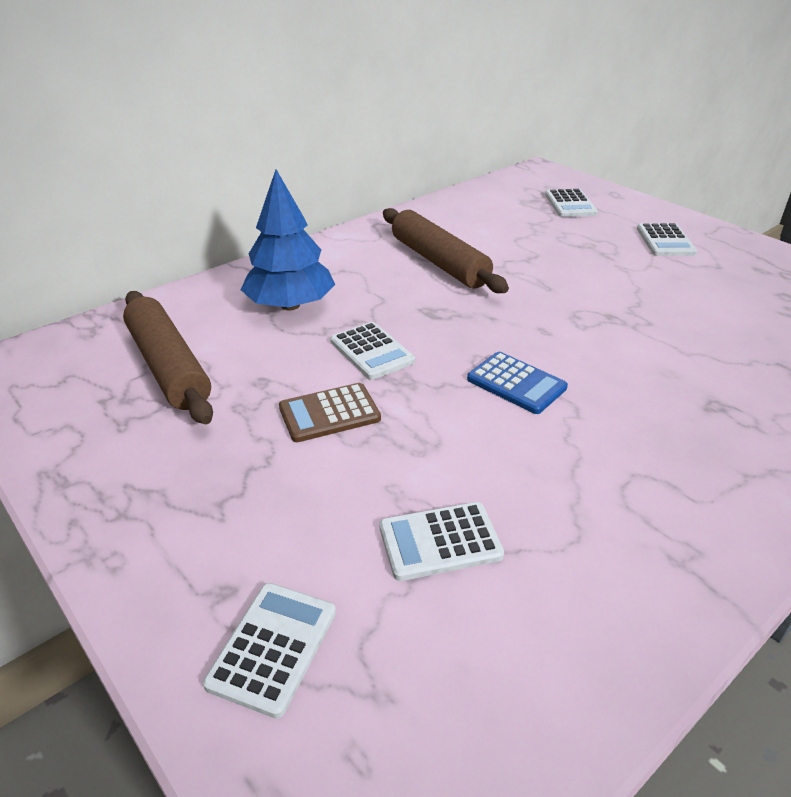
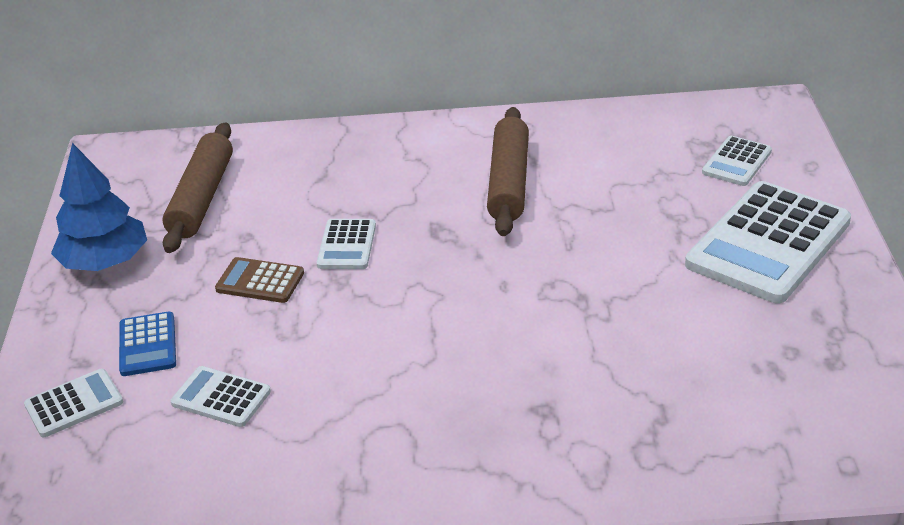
camera: 40 degrees right, 0 degrees up
(290, 305) = (338, 178): blue tree -> blue tree (105, 262)
(516, 383) = (415, 319): blue calculator -> blue calculator (148, 345)
(665, 241) = (768, 243): white calculator -> white calculator, size x2.08

